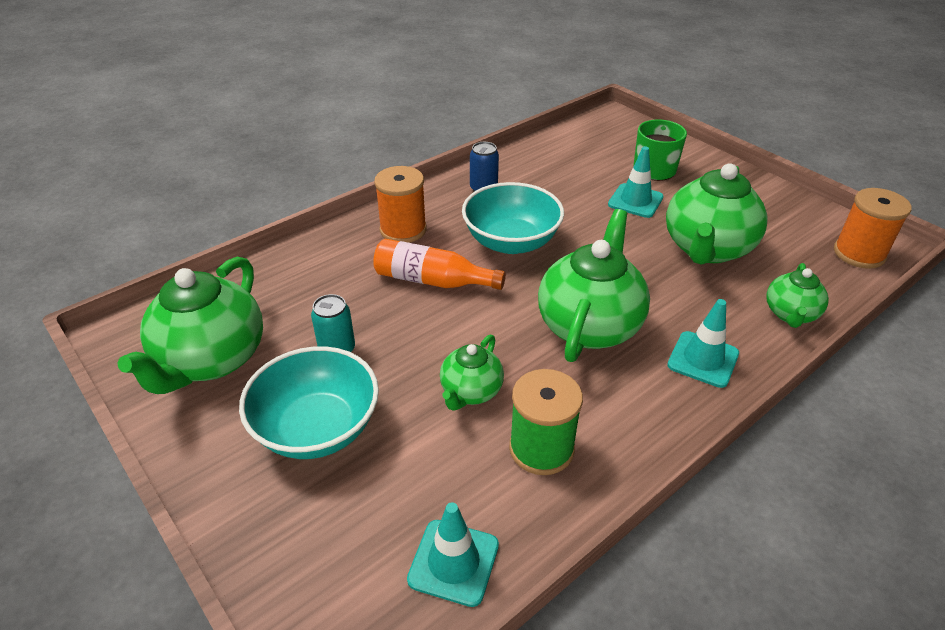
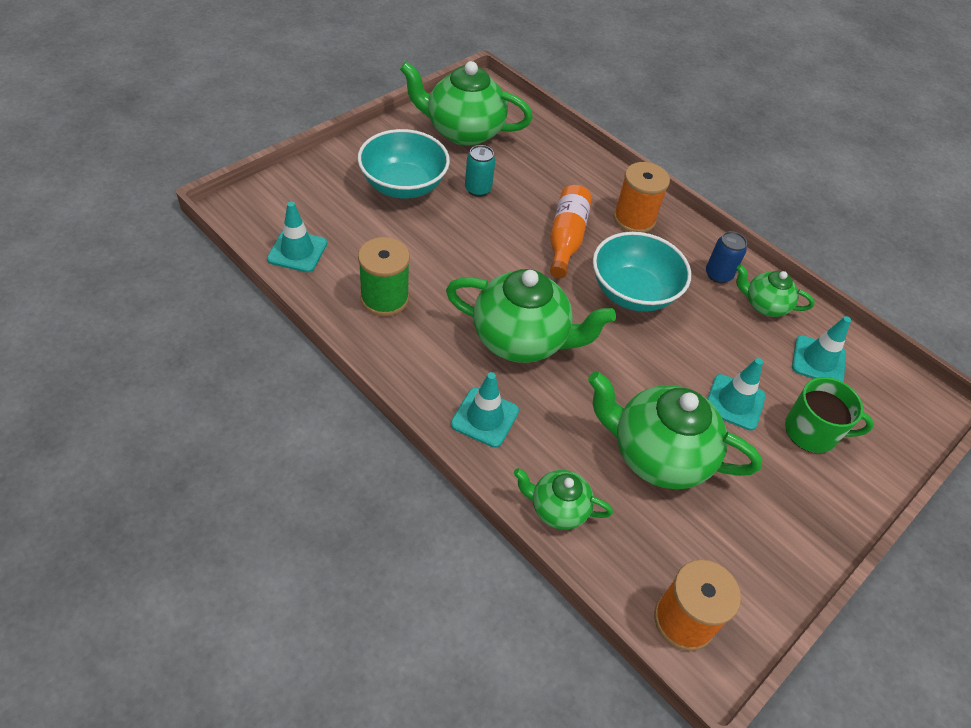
camera: 80 degrees right, 10 degrees up
(470, 392) = (439, 261): green teapot -> green teapot (764, 305)
(579, 154) = (818, 361): none -> turquoise traffic cone

